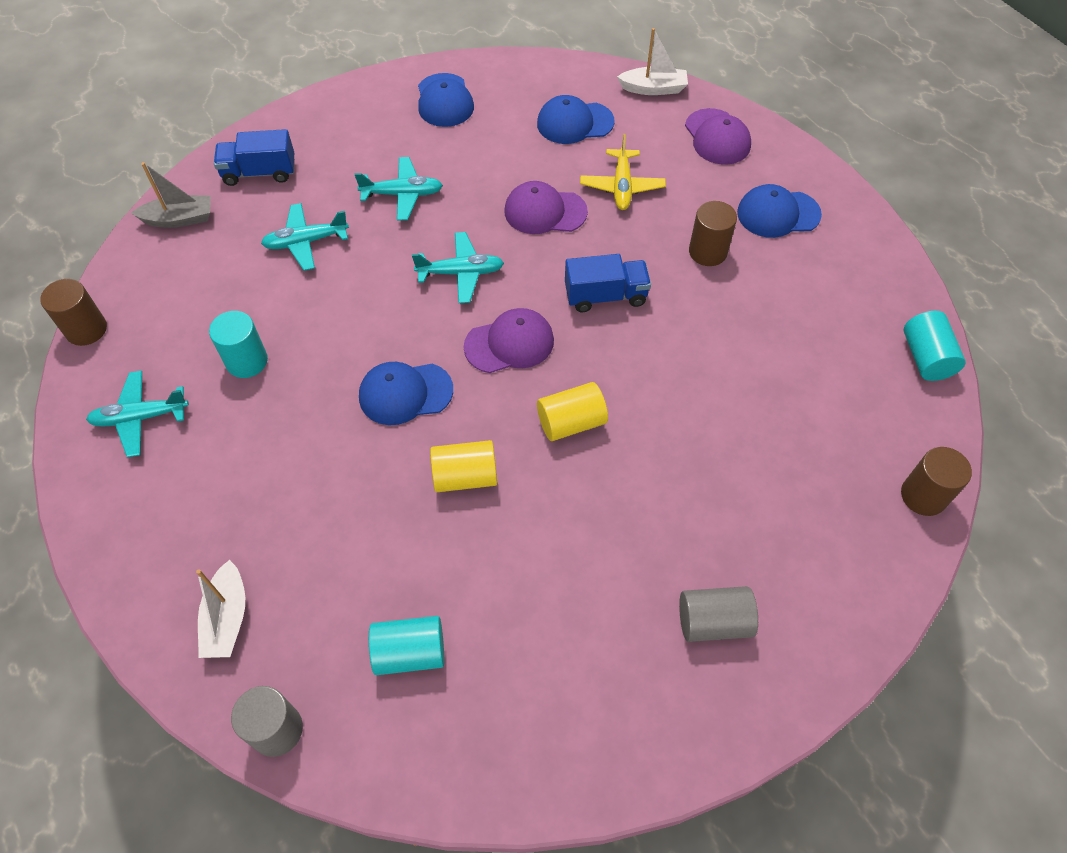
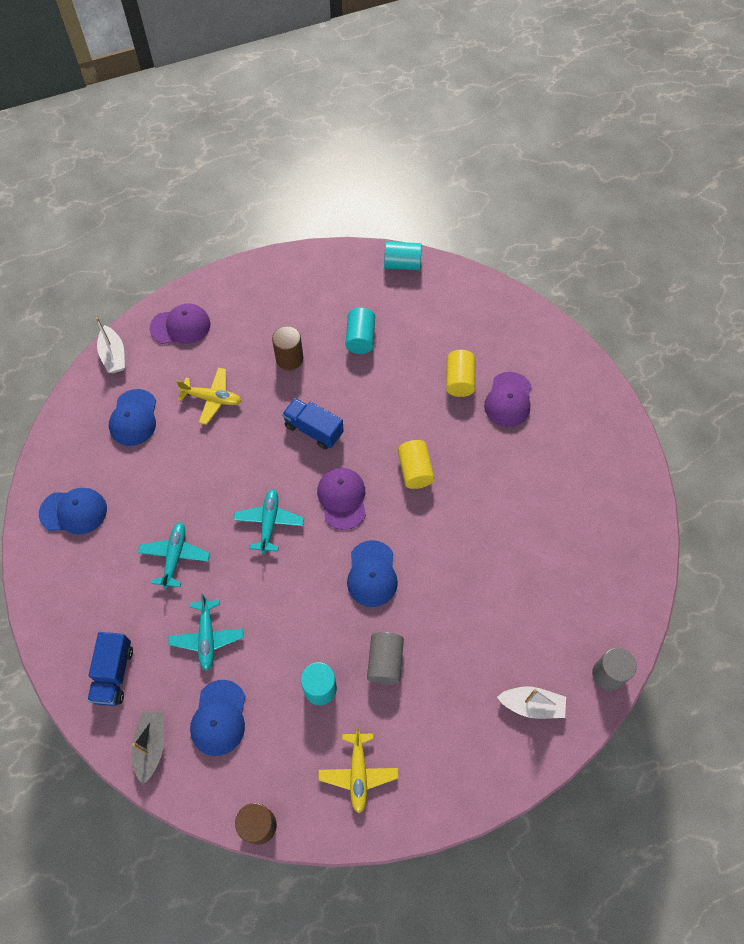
camera: 80 degrees left, 5 degrees up
(140, 418) = (358, 773): turquoise plane -> yellow plane
(410, 652) = (565, 590): turquoise cylinder -> turquoise cylinder (360, 338)
(465, 476) = (446, 542): yellow cylinder -> yellow cylinder (459, 380)
(545, 211) = (223, 455): purple cap -> purple cap (508, 400)
(605, 296) = (313, 430): blue truck -> blue truck turned 60 degrees counterclockwise
(653, 88) = (113, 355): white boat -> white boat turned 150 degrees clockwise
(713, 621) = (561, 420): grey cylinder -> grey cylinder (385, 662)
(778, 214) = (266, 308): blue cap -> blue cap (219, 718)
(923, 496) = (495, 296): brown cylinder -> none

